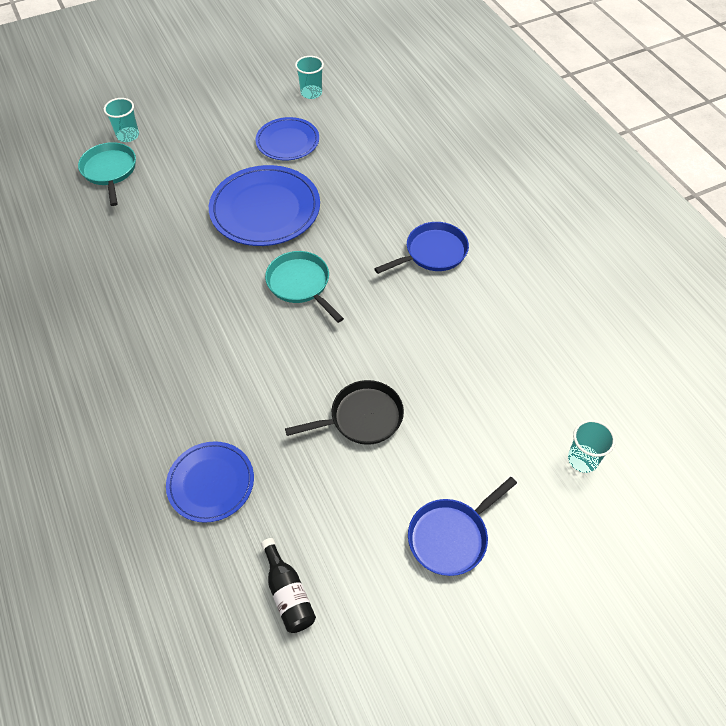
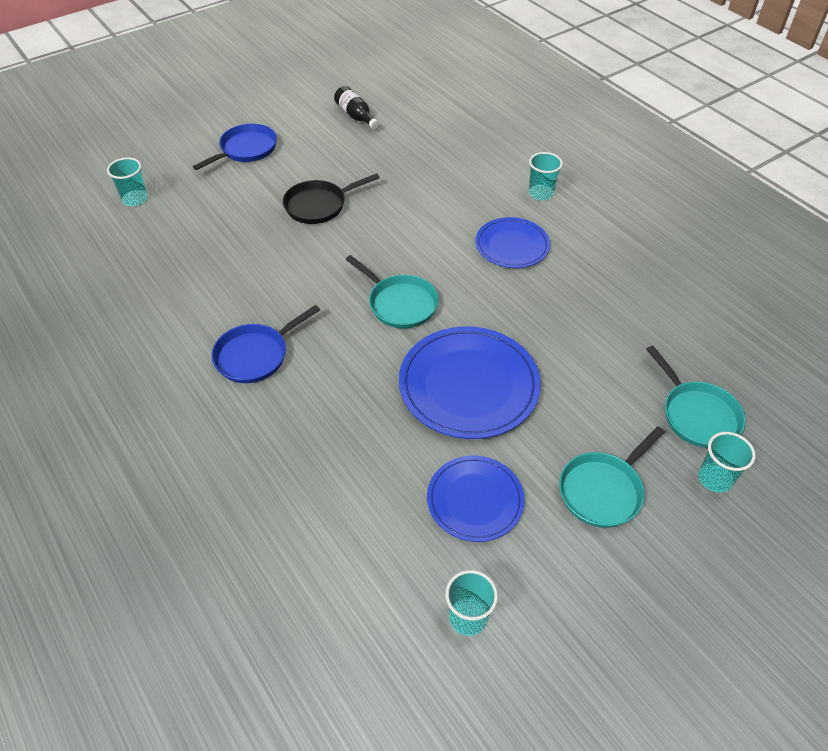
camera: 170 degrees right, 5 degrees down
(105, 400) = (540, 193): none -> turquoise cup
(203, 138) = (603, 490): none -> turquoise pan
(211, 483) = (429, 157): blue plate -> blue plate (512, 245)

